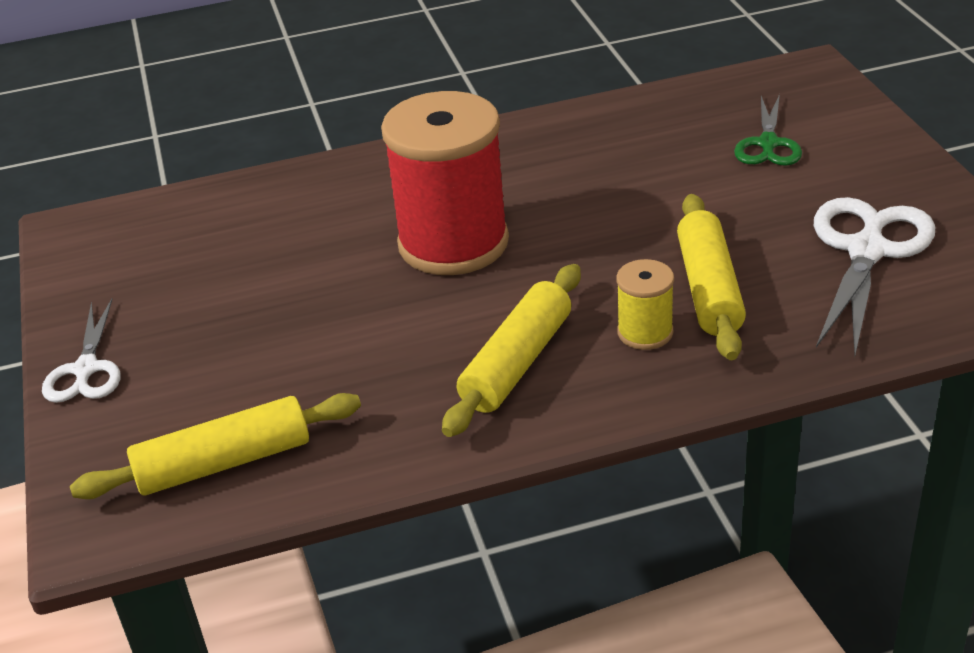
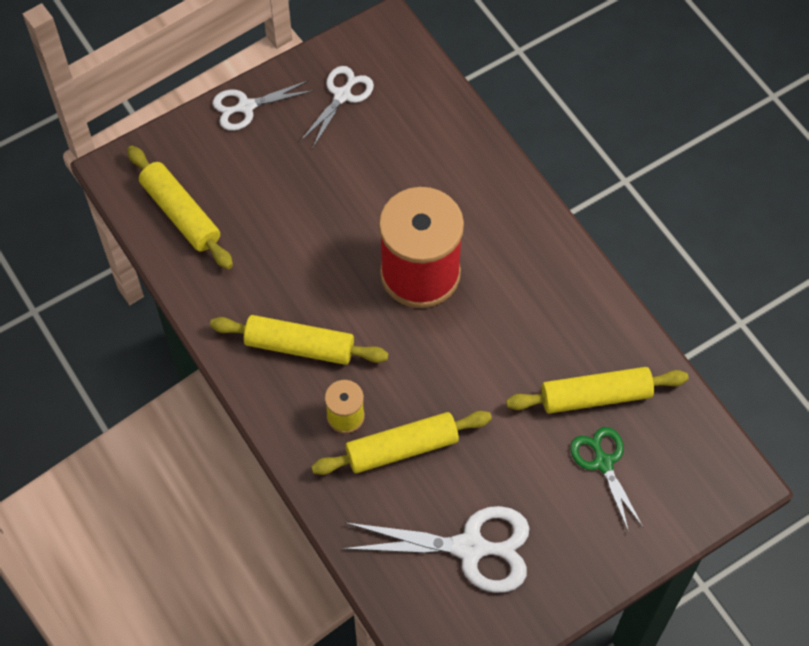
camera: 70 degrees right, 25 degrees up
(139, 276) = (342, 95): none -> white scissors
(680, 139) = (595, 396): none -> yellow rolling pin
(768, 144) = (603, 462): green scissors -> green scissors turned 75 degrees clockwise

